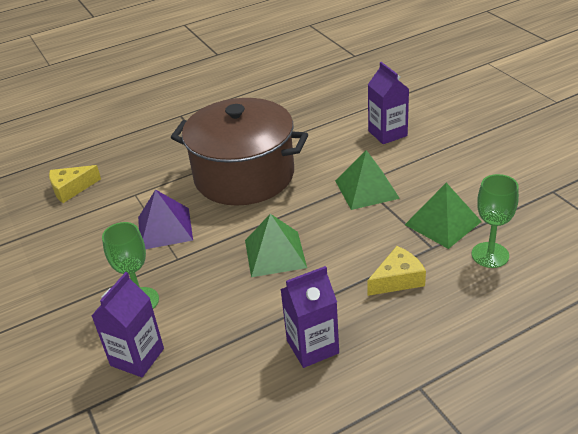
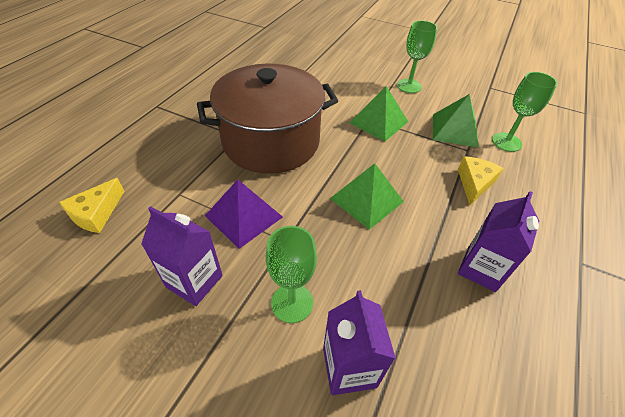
camera: 40 degrees left, 10 degrees up
(387, 133) = (348, 77): purple carton -> purple carton (194, 281)
(446, 161) = (409, 86): none -> green goblet

